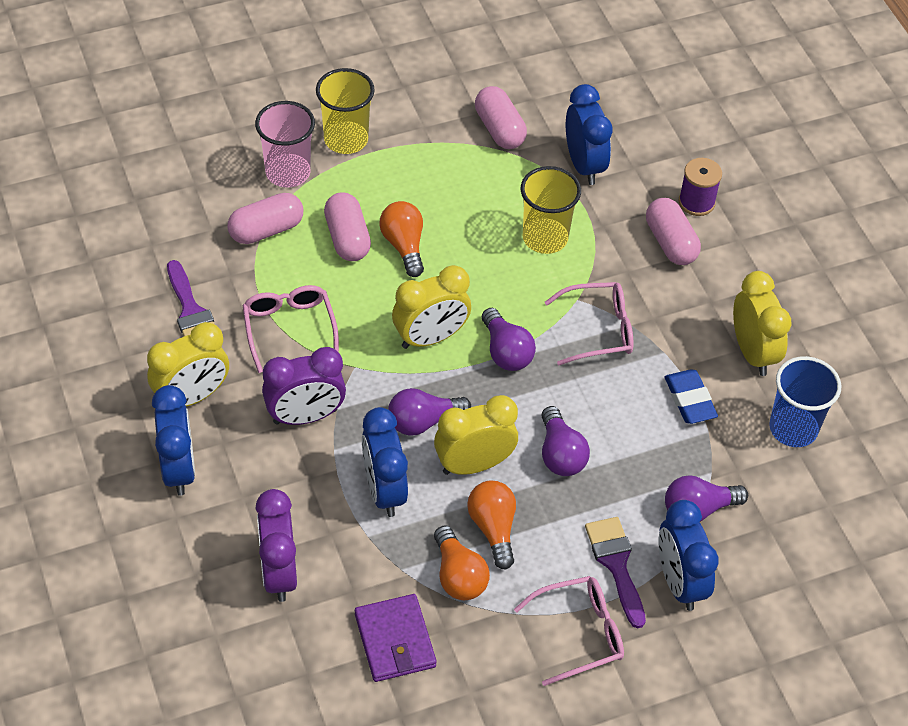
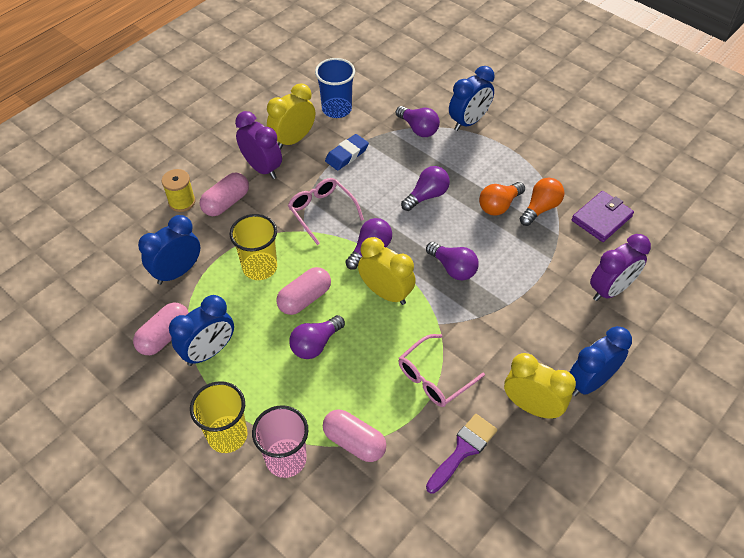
camera: 115 degrees left, 0 degrees up
(305, 416) = (496, 331): purple clock -> purple clock (262, 168)
(347, 238) = (329, 383): pink capsule -> pink capsule (304, 299)
(384, 490) = (515, 265): blue clock -> blue clock (209, 352)
(404, 246) = (315, 344): orange light bulb -> purple light bulb
(474, 464) = (464, 231): yellow clock -> none
(579, 633) = (530, 148): pink glasses -> none
(616, 564) = (478, 148): purple brush -> none
(696, 202) = (182, 202): purple spool -> yellow spool

